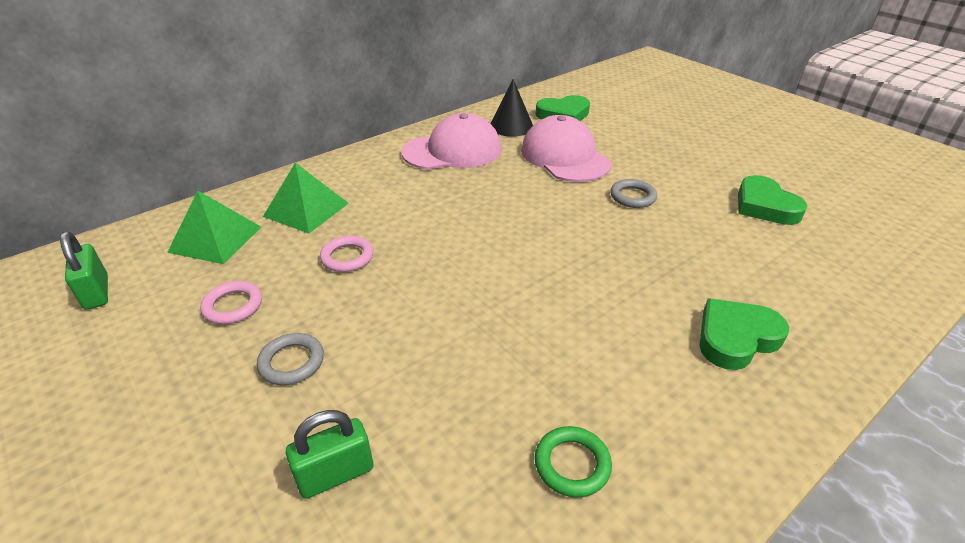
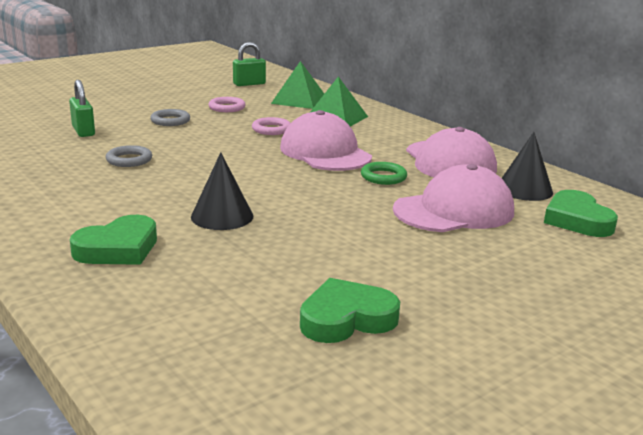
camera: 90 degrees right, 15 degrees down
(432, 216) = (325, 152): none -> pink cap
(572, 464) = (45, 179): green ring -> green ring (383, 177)
(627, 275) = (222, 216): none -> black cone
(632, 197) = (365, 236): grey ring -> grey ring (129, 160)
(736, 338) = (118, 248): green heart -> green heart turned 75 degrees clockwise

